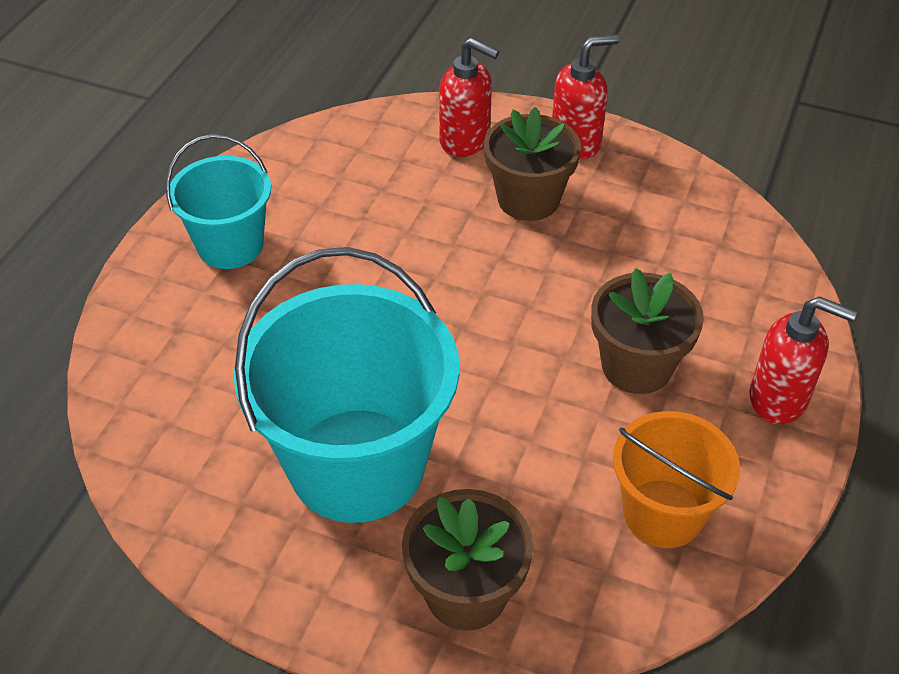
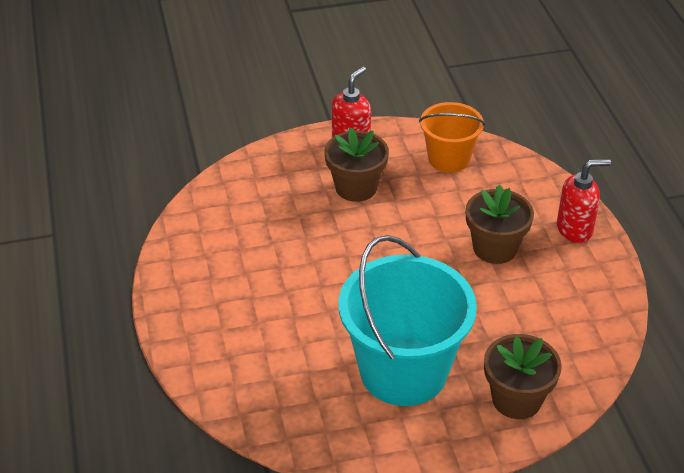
camera: 35 degrees left, 5 degrees down
(230, 245) = (209, 296): turquoise bucket -> none
(465, 141) = (287, 170): red soap dispenser -> none
(663, 513) = (571, 312): orange bucket -> orange bucket (449, 159)

